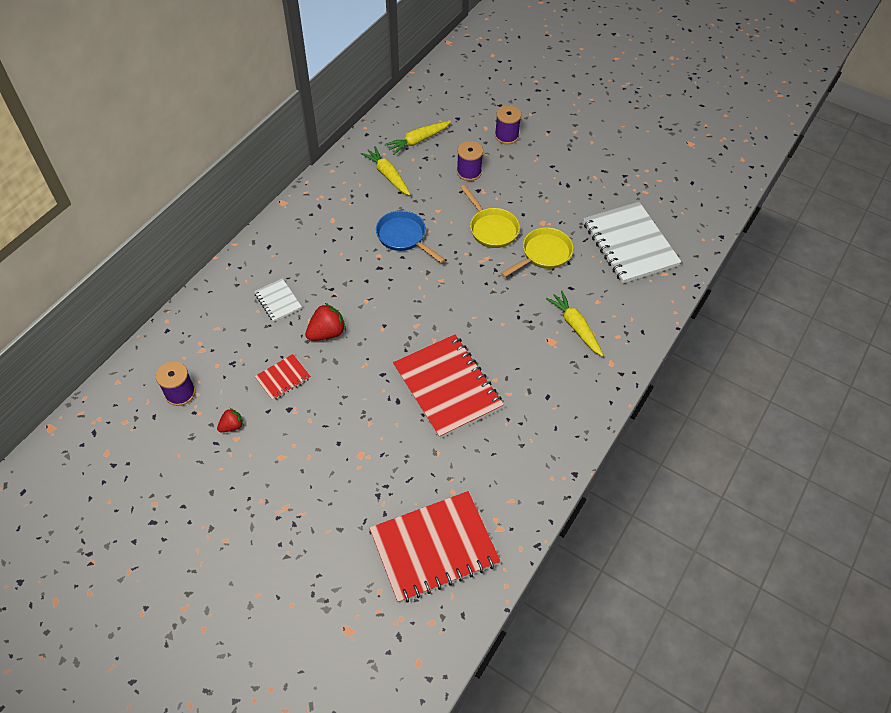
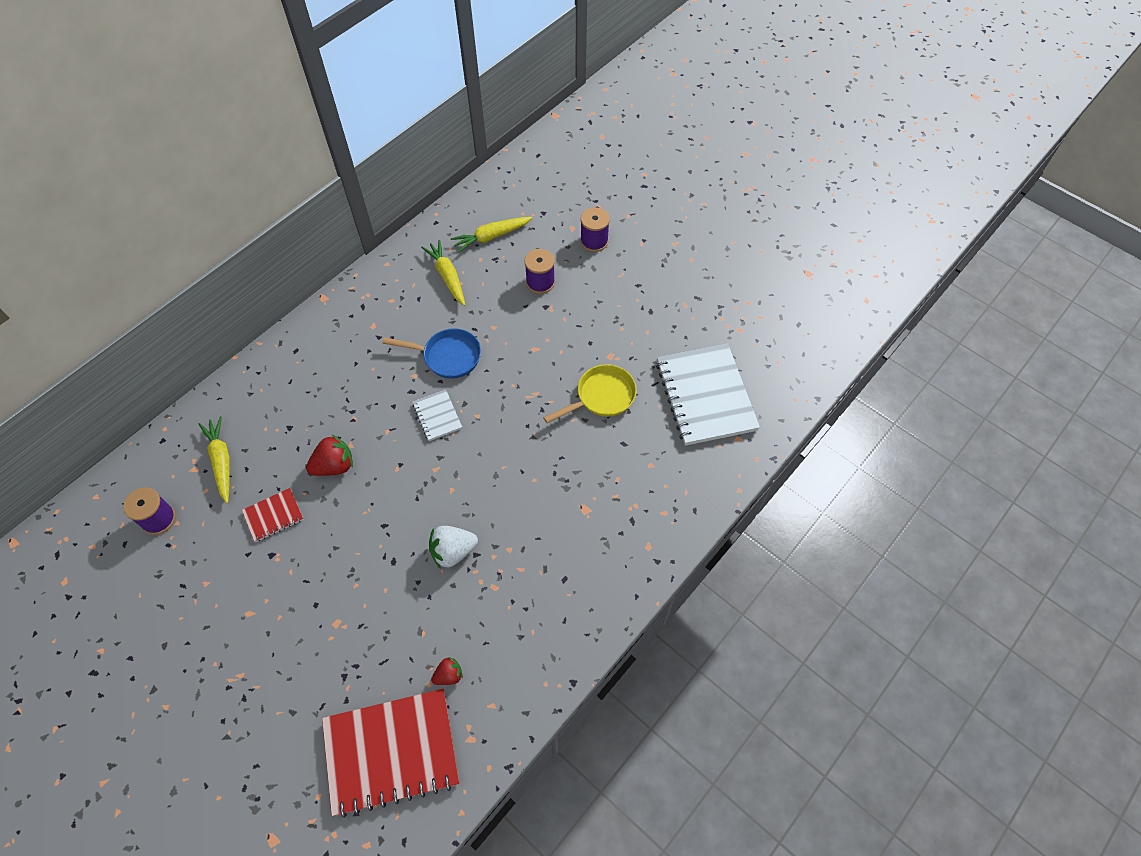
camera: 10 degrees right, 5 degrees up
(232, 426) = (204, 567): red strawberry -> red strawberry (449, 675)
(278, 301) = (290, 419): white notebook -> white notebook (437, 416)
(404, 237) = (448, 356): blue pan -> blue pan turned 135 degrees clockwise
(447, 387) = (453, 551): red notebook -> white strawberry
(491, 228) = (549, 357): yellow pan -> none
(575, 327) = (617, 494): yellow carrot -> yellow carrot (221, 461)

